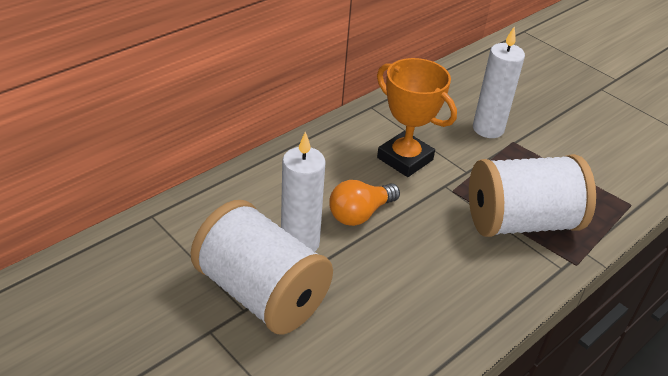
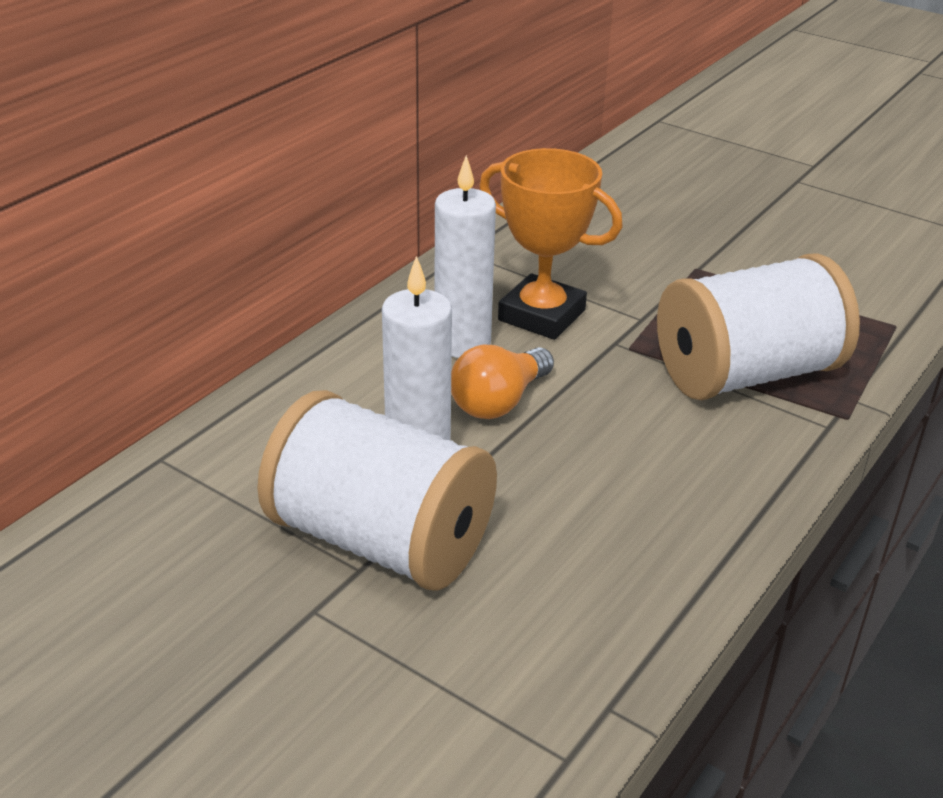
camera: 10 degrees left, 5 degrees down
(488, 129) = (652, 256): white candle -> white candle (462, 343)

